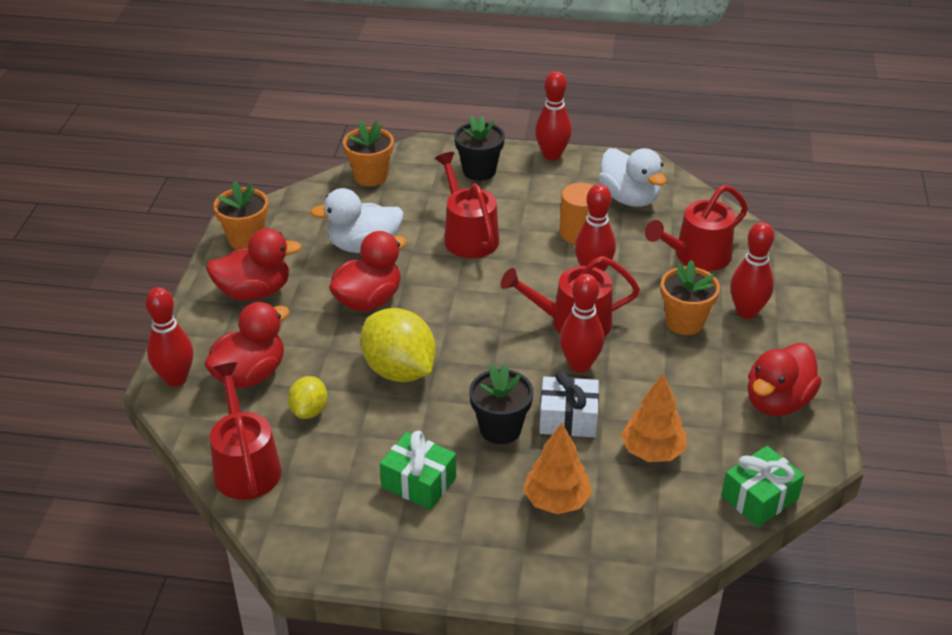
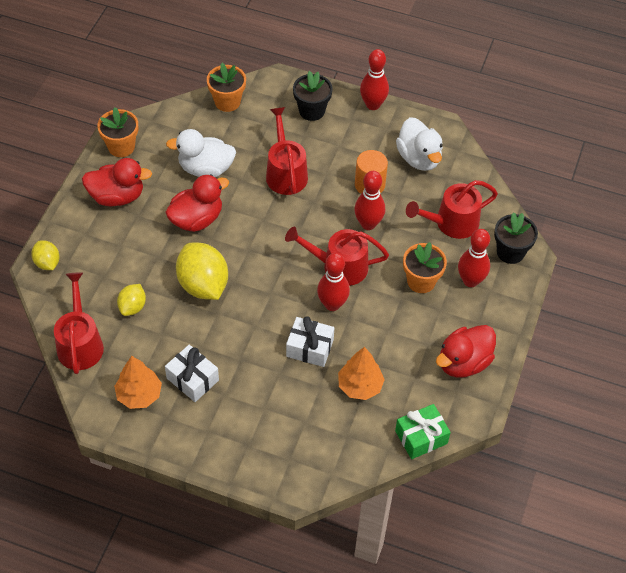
camera: 10 degrees right, 15 degrees up
(176, 379) = (47, 263): red bowling pin -> yellow lemon
(250, 374) = (99, 269): red duck -> none
(419, 482) = (192, 379): green gift -> white gift
(500, 429) = (260, 347): black flower pot -> black flower pot (510, 252)
(556, 501) = (281, 412): orange tree -> orange tree (139, 395)

